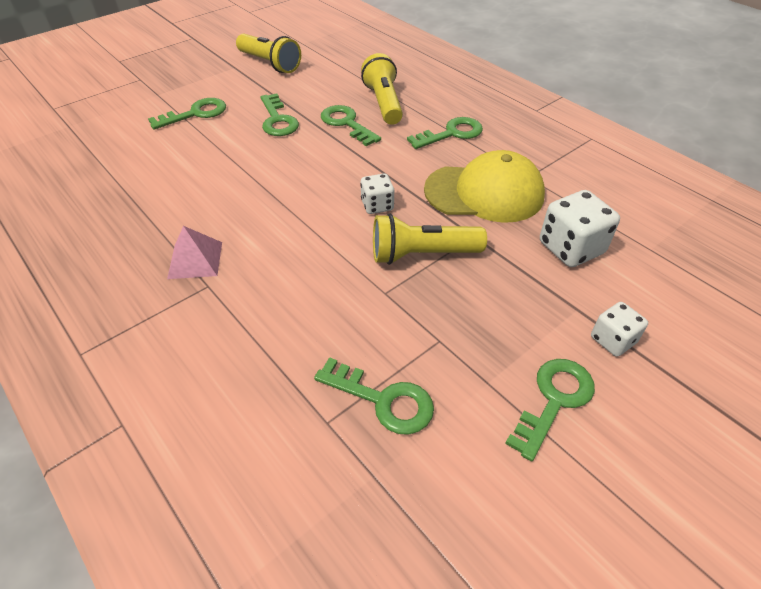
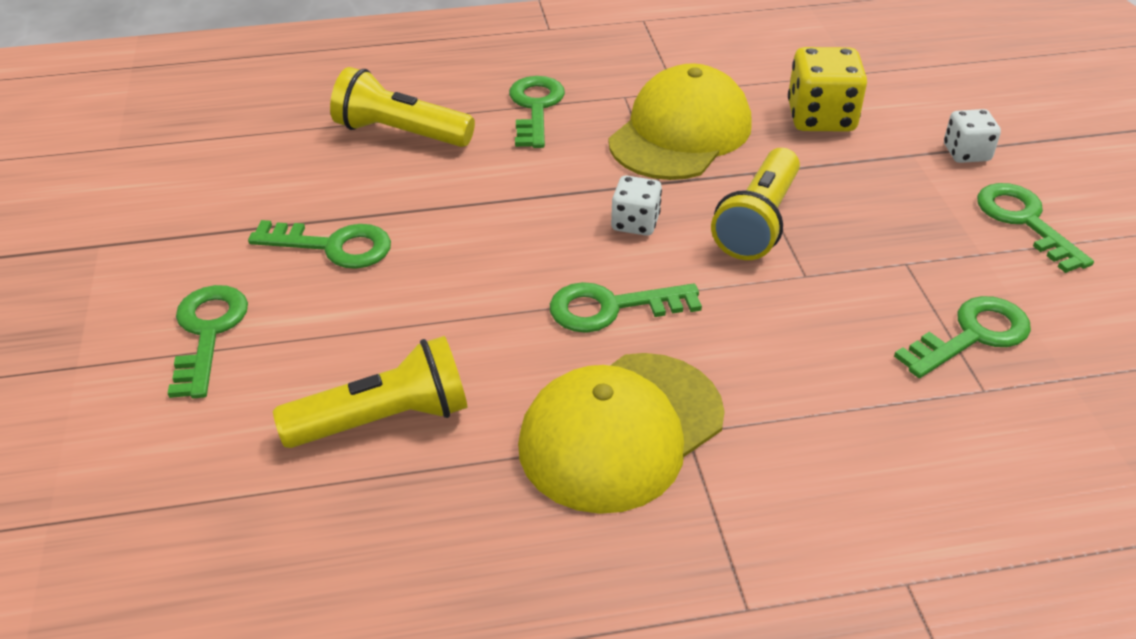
camera: 60 degrees left, 5 degrees down
(195, 260) = (621, 431): pink pyramid -> yellow cap
(270, 64) = (142, 202): yellow flashlight -> yellow flashlight (384, 419)
(346, 124) = (417, 184): green key -> green key (611, 308)
(571, 248) = (821, 118): white dice -> yellow dice

